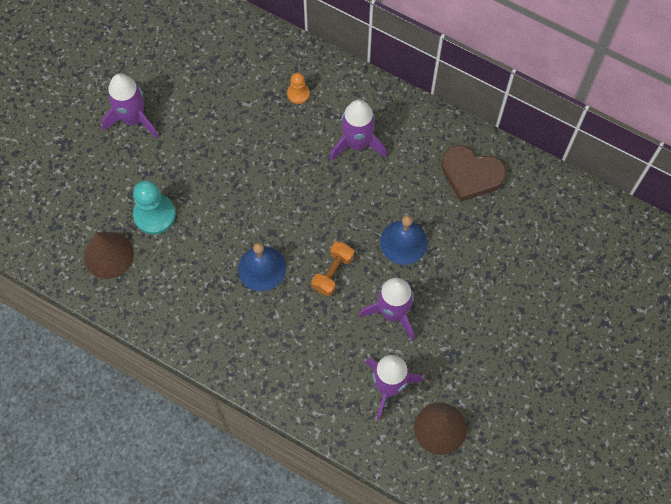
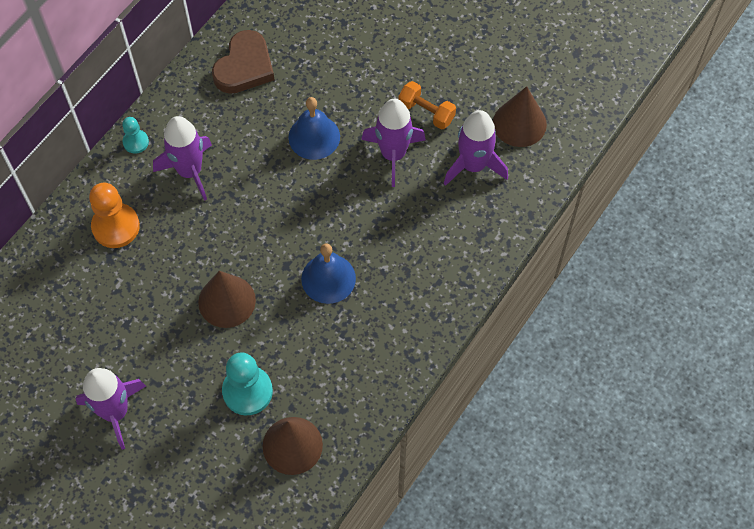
camera: 85 degrees left, 5 degrees down
(235, 189) = (227, 301): none -> brown cone
(298, 94) = (115, 226): orange pawn -> orange pawn, size x1.79
(332, 272) = (341, 208): orange dumbbell -> orange dumbbell (426, 112)
(381, 97) = (136, 142): none -> turquoise pawn

